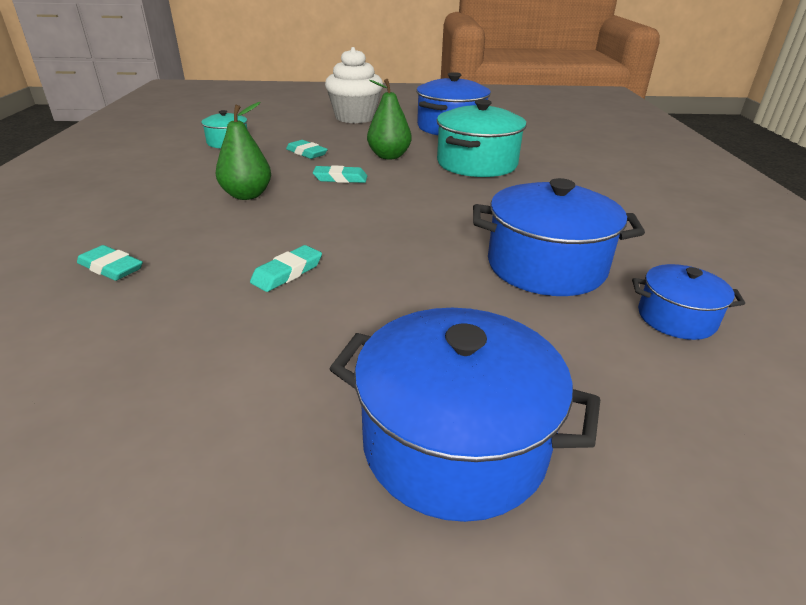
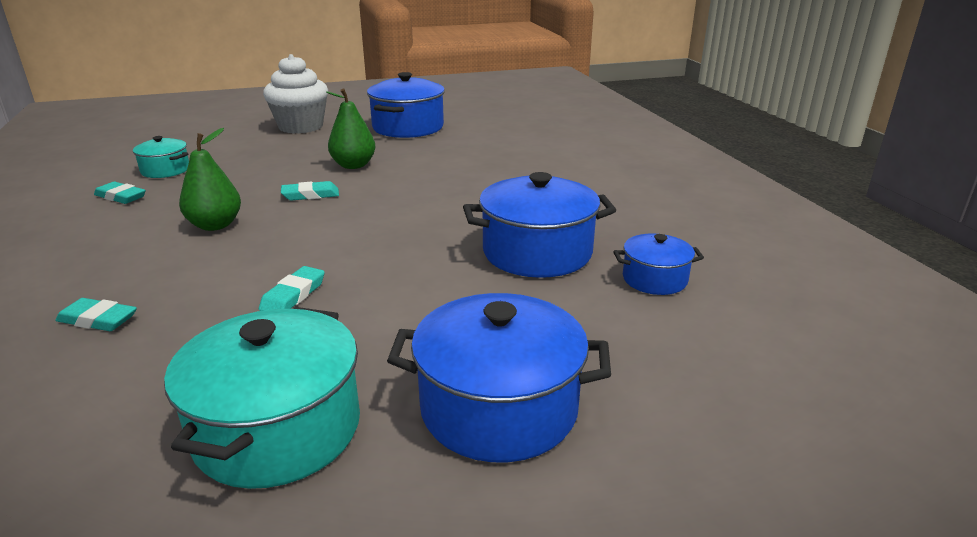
camera: 15 degrees left, 5 degrees down
(306, 153) = (262, 172): turquoise eraser -> turquoise eraser (121, 197)
(477, 164) = (446, 163): turquoise pot -> turquoise pot (278, 429)

